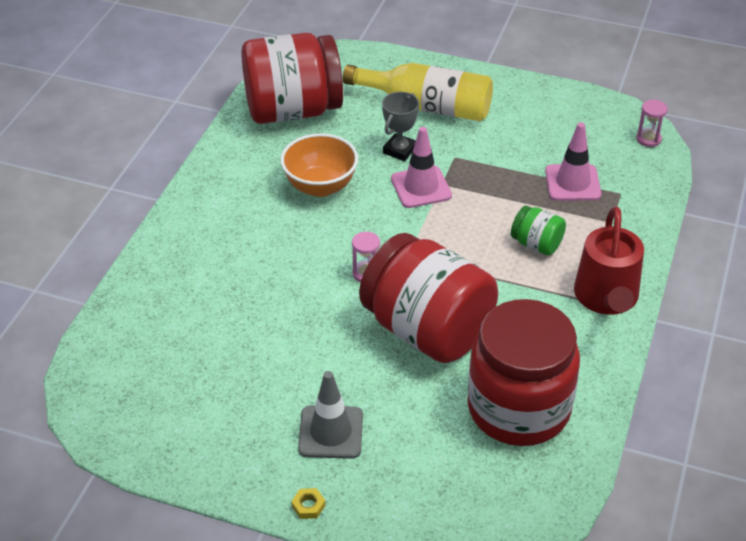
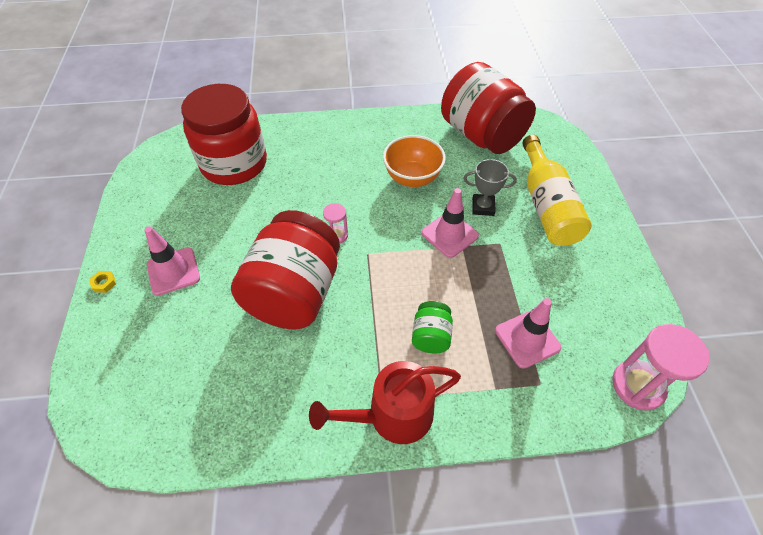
camera: 65 degrees right, 10 degrees up
(331, 432) = (173, 271): grey traffic cone -> pink traffic cone
(518, 408) = (232, 385): red jar -> red jar (234, 164)
(648, 139) = (638, 386): pink hourglass -> pink hourglass, size x1.91

